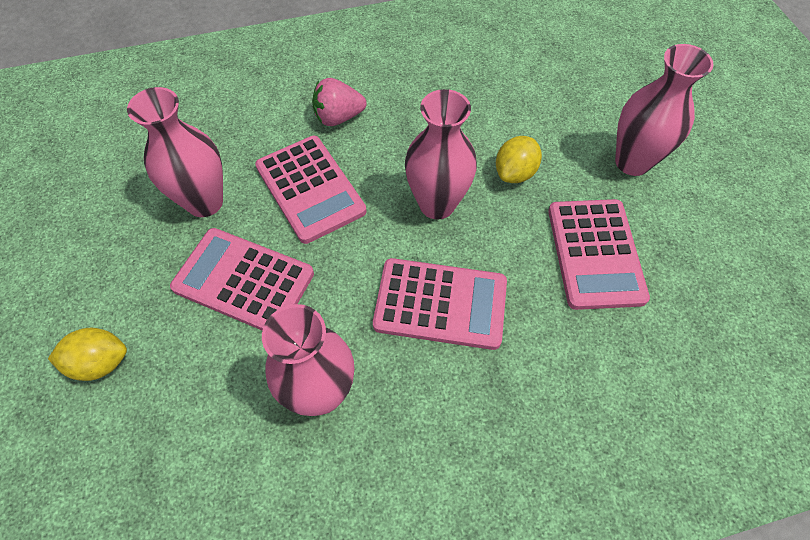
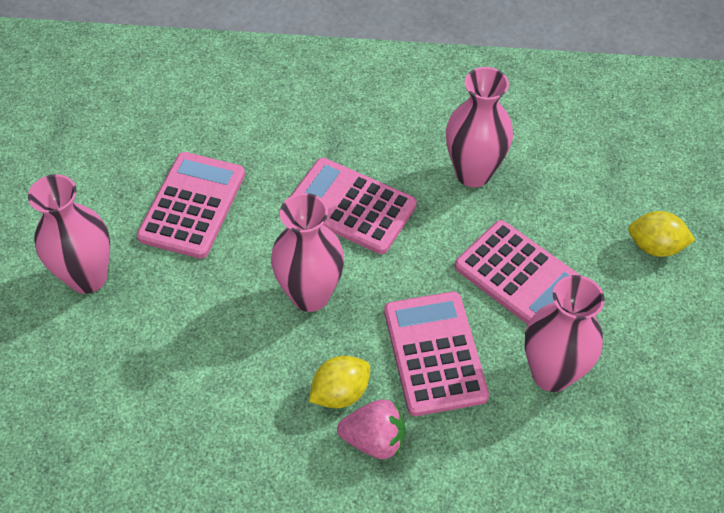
camera: 160 degrees left, 5 degrees down
(515, 173) = (213, 303): yellow lemon -> yellow lemon (340, 393)

